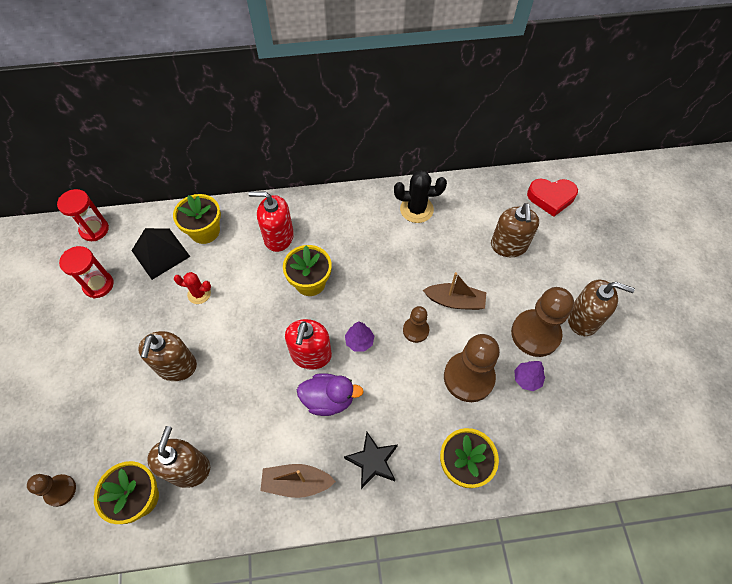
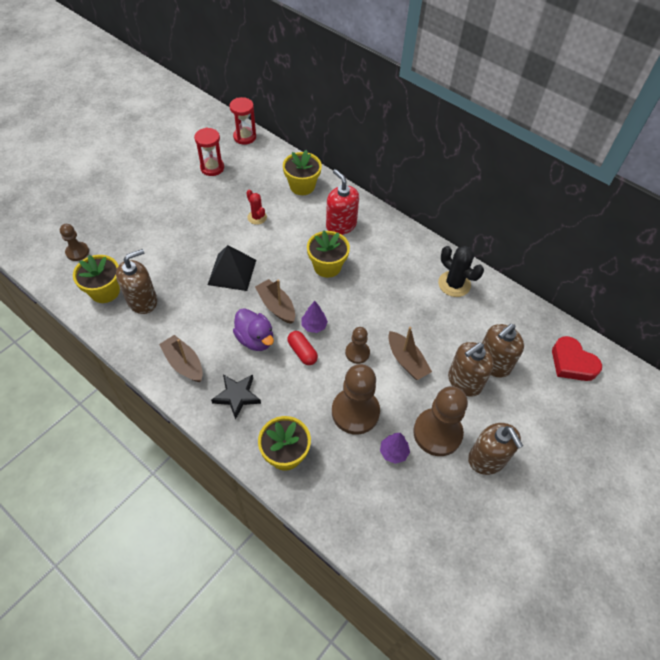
camera: 45 degrees right, 5 degrees down
(161, 253) = (263, 178): black pyramid -> black pyramid (232, 272)
(176, 366) = (199, 244): brown soap dispenser -> brown soap dispenser (464, 381)
(311, 355) = (276, 306): red soap dispenser -> brown boat
(376, 372) = (302, 352): none -> red capsule

